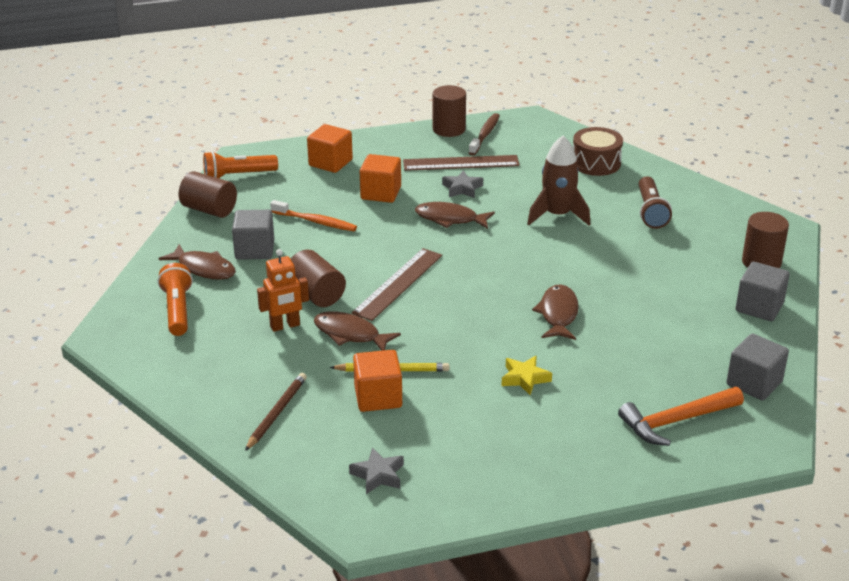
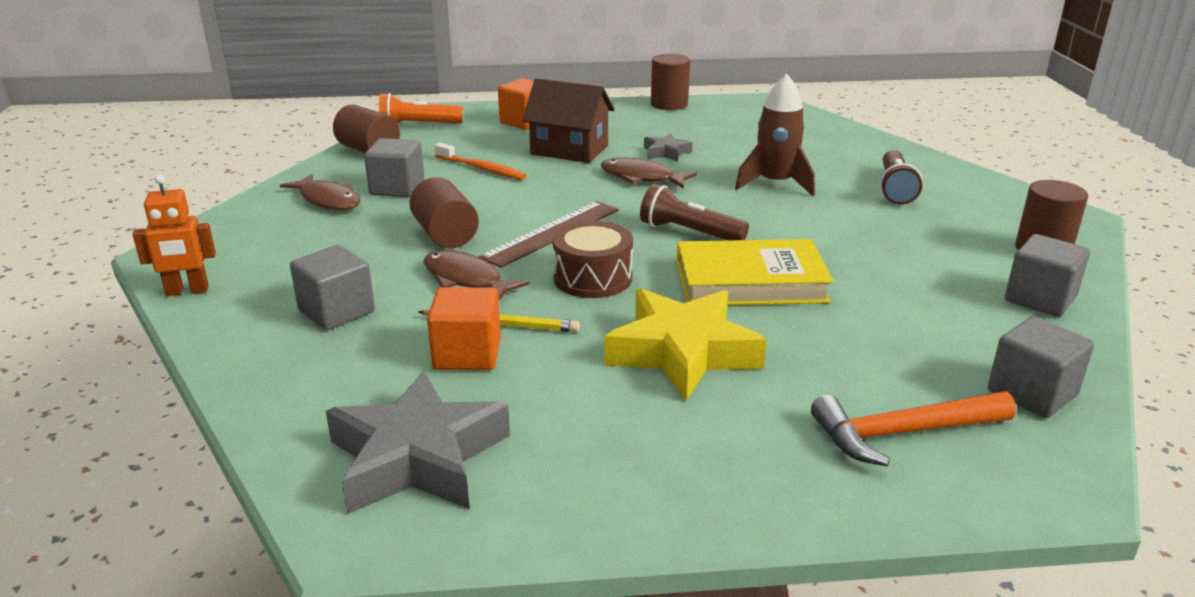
camera: 10 degrees right, 5 degrees down
(177, 310) = (270, 237): orange flashlight -> none
(267, 373) = (336, 311): none -> grey cube
(276, 413) = (319, 359): brown pencil -> none
(285, 326) = (389, 263): orange robot -> orange robot (187, 291)
(378, 475) = (417, 457): grey star -> grey star, size x2.11
(381, 193) = (569, 150): orange cube -> brown house
(461, 163) = (672, 131): brown ruler -> none
(484, 135) = (708, 111): brown toothbrush -> none
(503, 272) = (689, 232): none -> brown flashlight
(524, 378) = (682, 352): yellow star -> yellow star, size x2.11
(558, 314) = (750, 282): brown fish -> yellow book
(596, 163) = (833, 142): brown drum -> brown drum (592, 278)

